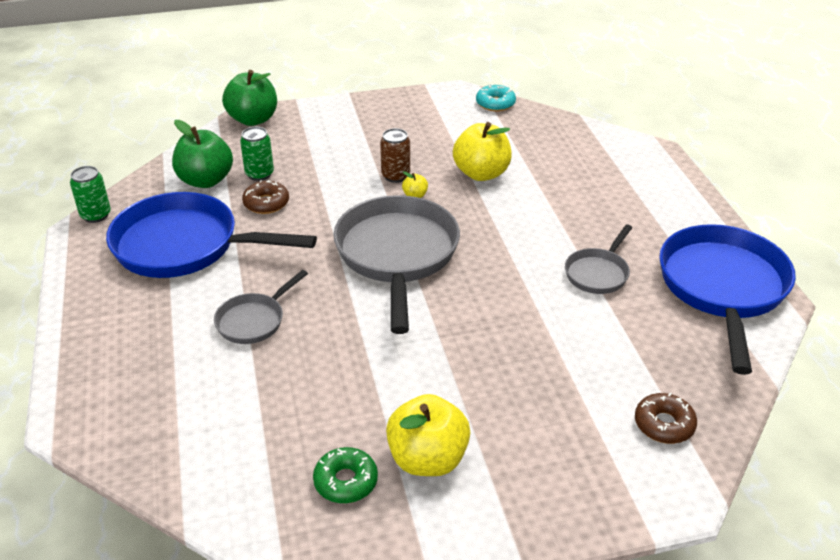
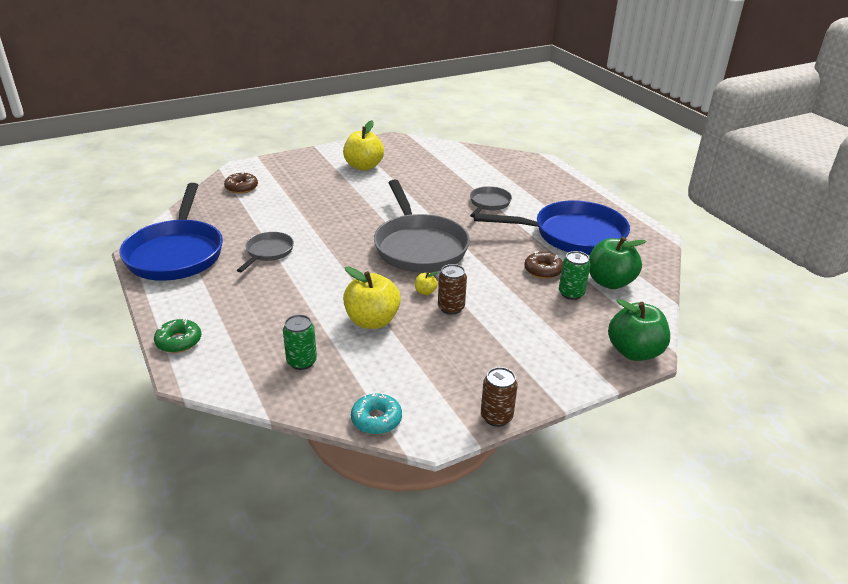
camera: 165 degrees right, 5 degrees down
(96, 215) = (659, 246): green can -> green can (301, 362)
(346, 481) = (399, 157): green donut -> green donut (179, 341)
(403, 94) = (496, 417): none -> brown can

